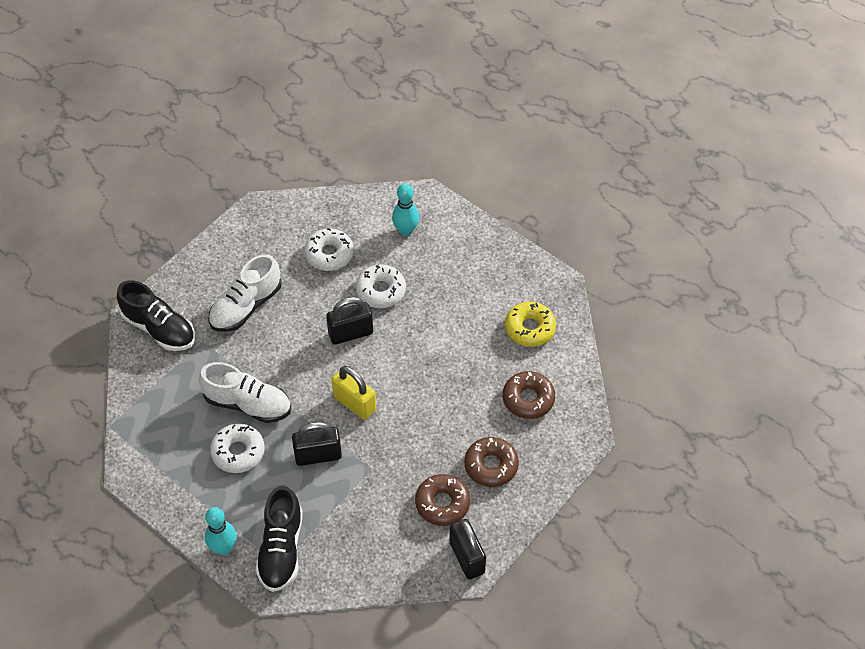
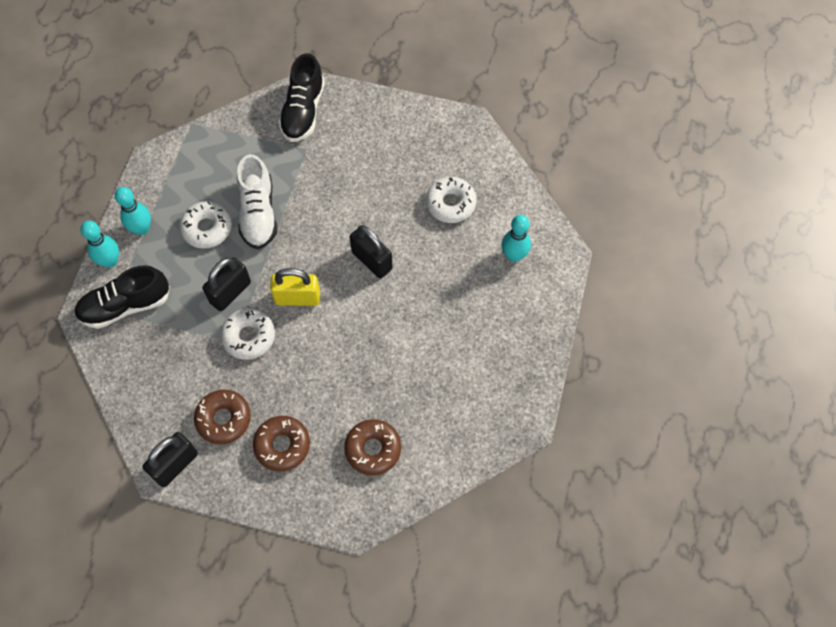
camera: 65 degrees right, 10 degrees up
(204, 508) = (142, 229): none -> turquoise bowling pin
(246, 306) = (358, 164): white shoe -> none
(318, 455) = (230, 292): black padlock -> black padlock turned 75 degrees clockwise
(354, 403) = (297, 298): yellow padlock -> yellow padlock turned 75 degrees clockwise
(381, 291) = (432, 265): white donut -> white donut (249, 337)
(530, 328) = (457, 417): yellow donut -> none

